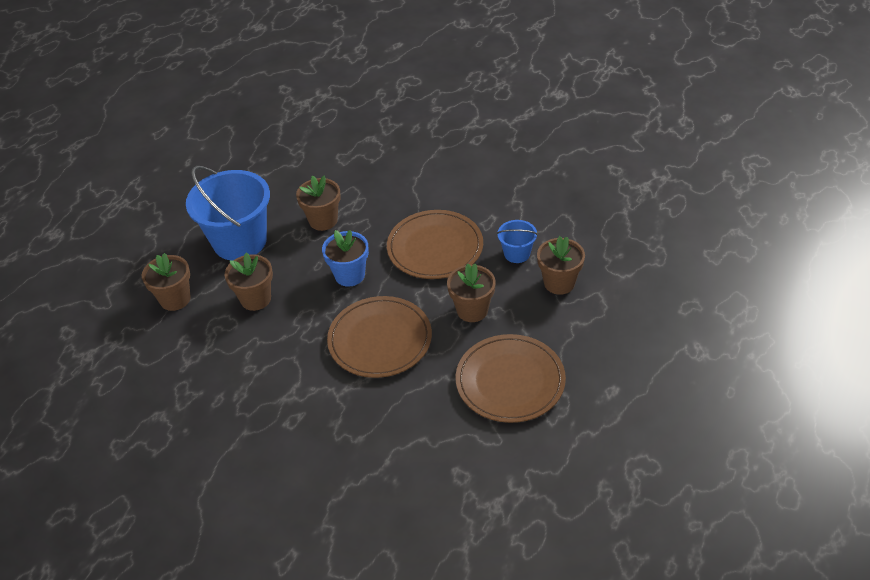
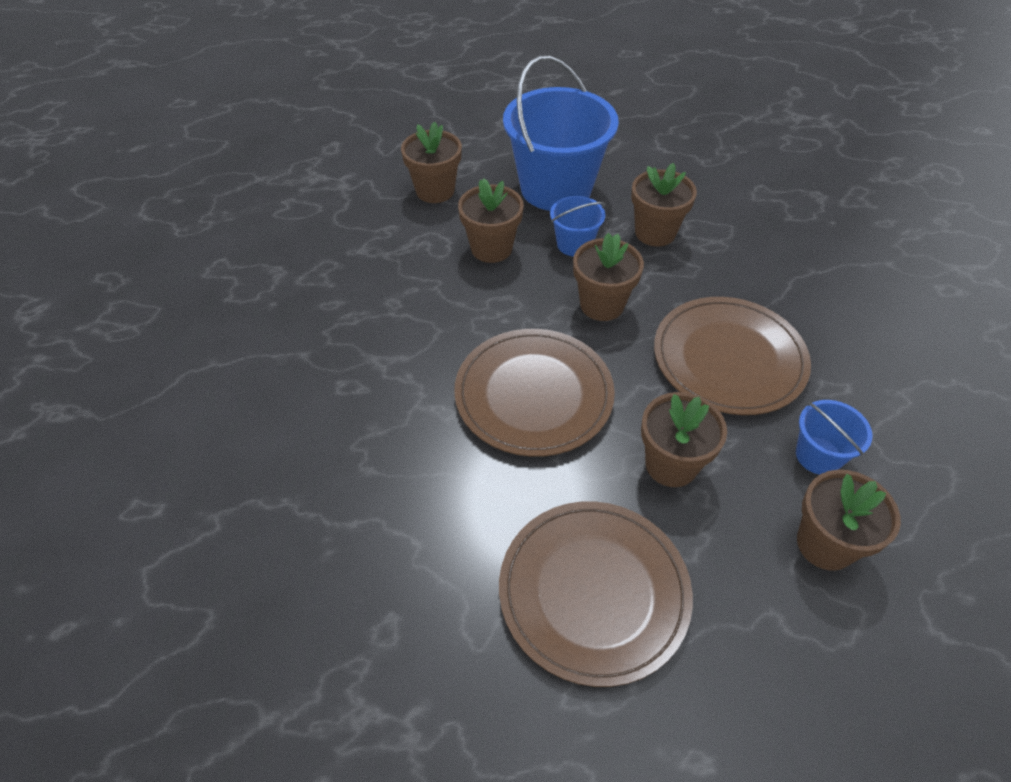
camera: 50 degrees right, 5 degrees up
(293, 260) = (574, 244): none -> blue bucket
(349, 275) = (602, 305): blue flower pot -> brown flower pot

